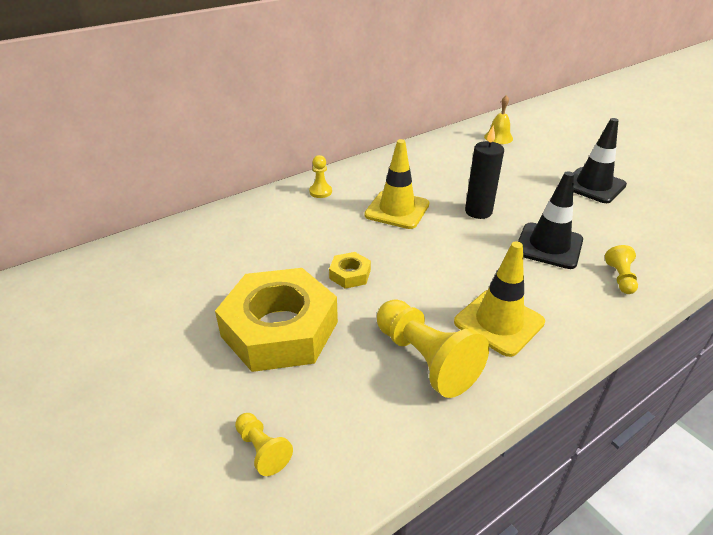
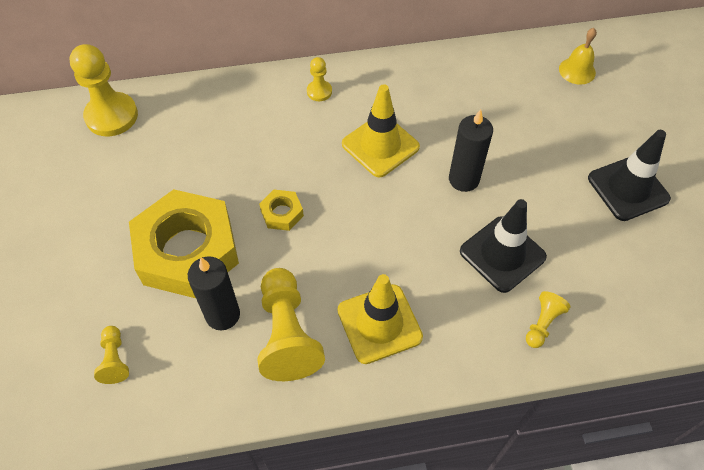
camera: 25 degrees right, 20 degrees up
(135, 254) = (111, 116): none -> yellow pawn
(352, 367) = (222, 315): none -> black candle

